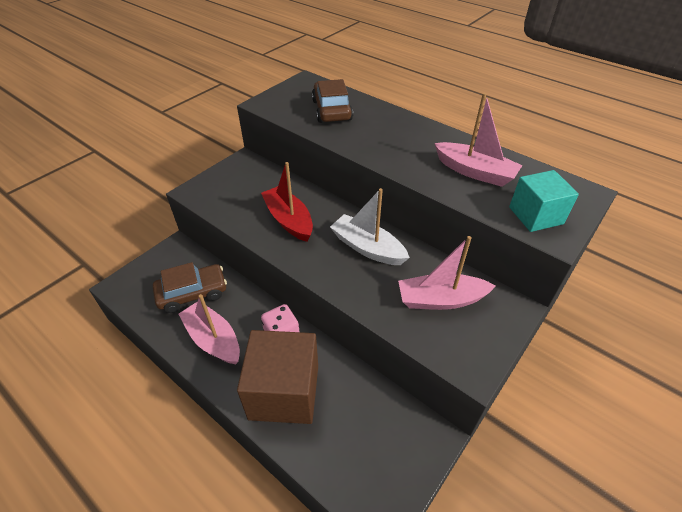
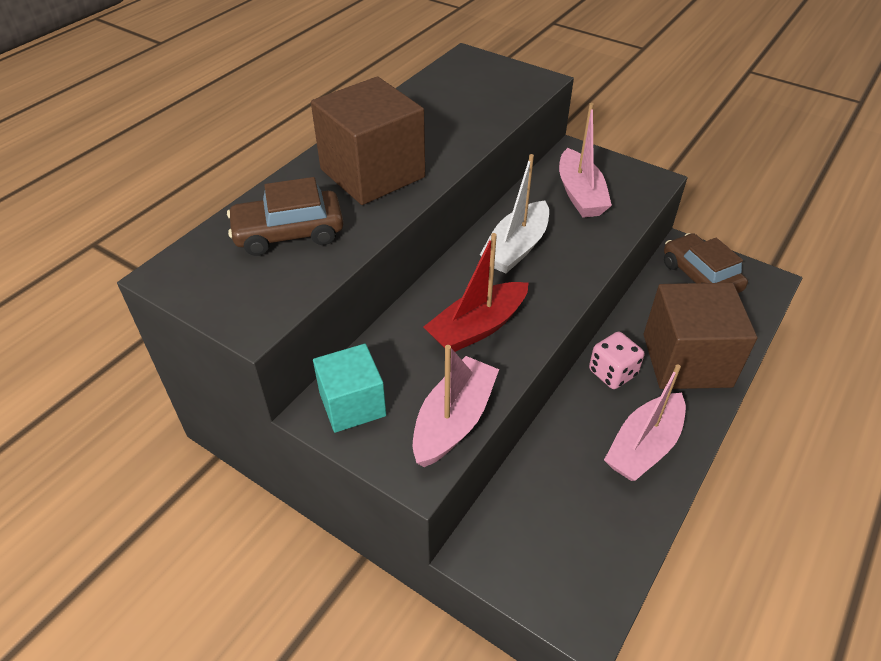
camera: 95 degrees left, 0 degrees up
(192, 293) = (573, 494): brown car -> brown car (700, 276)
(391, 138) = (372, 173): none -> brown cube
(474, 172) = (443, 114): pink boat -> pink boat (453, 421)
(535, 215) = (511, 86): turquoise cube -> turquoise cube (352, 404)

